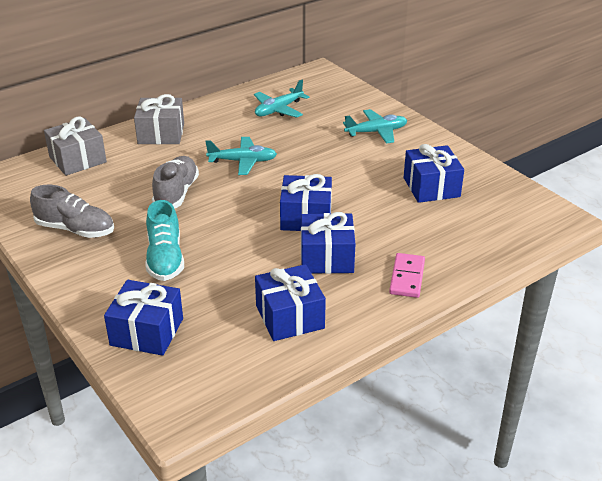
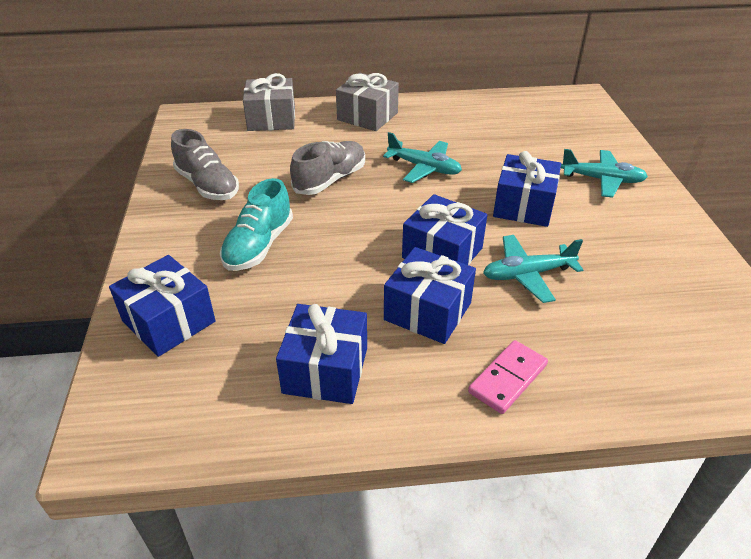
camera: 30 degrees right, 5 degrees up
(278, 110) = (506, 125): turquoise plane -> turquoise plane (527, 274)
(431, 187) = (626, 269): blue gift -> blue gift (524, 206)

